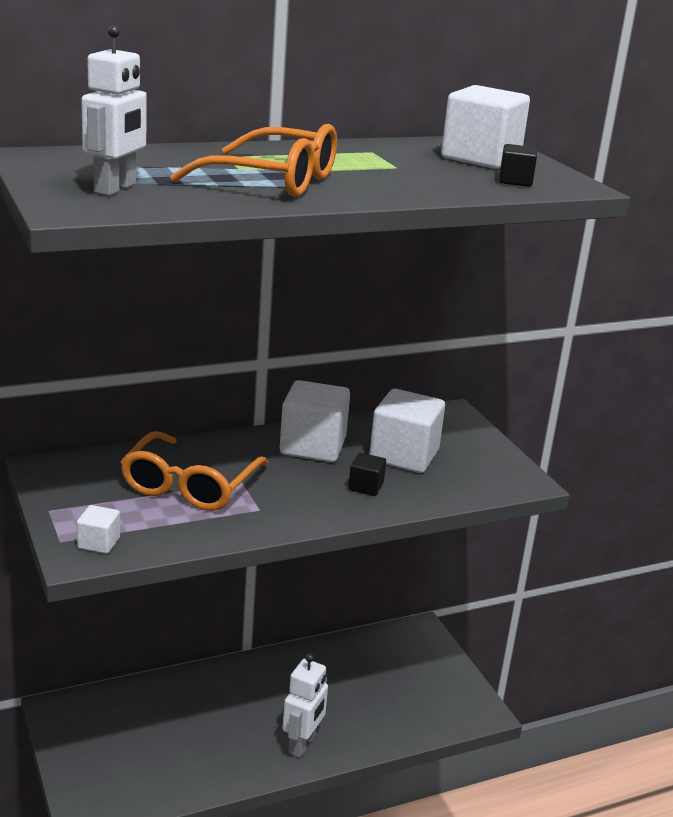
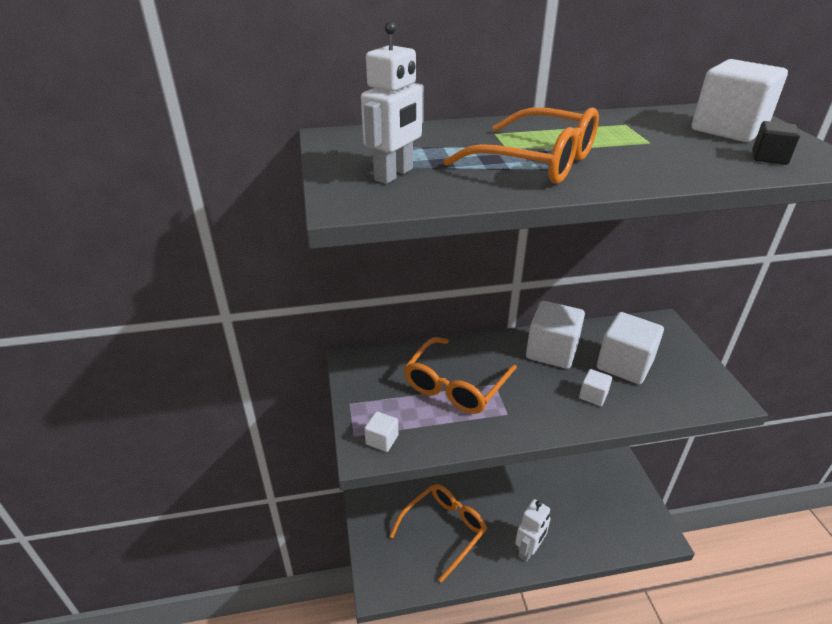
camera: 15 degrees right, 10 degrees up
(179, 734) = (443, 530): none -> orange glasses
(365, 487) = (593, 395): black cube -> white cube

